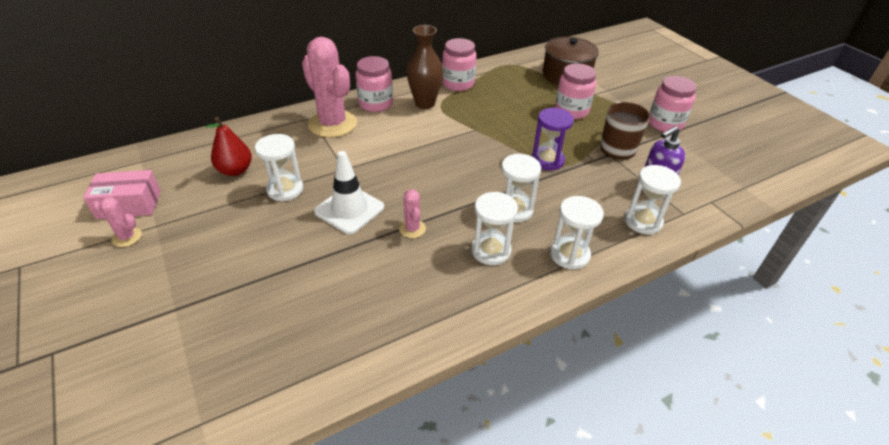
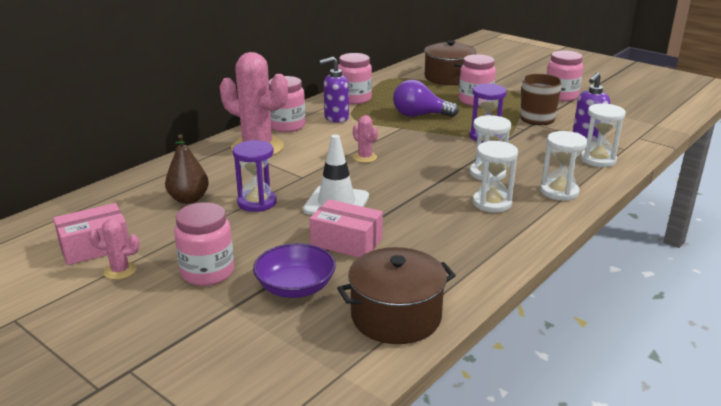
camera: 20 degrees left, 15 degrees down
(187, 261) = (207, 272): none -> pink jar
(235, 170) = (189, 199): red pear -> brown pear
(242, 302) = (295, 287): none -> purple bowl
(285, 189) = (257, 202): white hourglass -> purple hourglass
(298, 369) = (396, 316): none -> brown pot
(323, 260) = (346, 242): none -> pink box
(412, 229) = (409, 204): pink cactus -> pink cactus (365, 157)
(425, 103) = (336, 118): brown vase -> purple soap dispenser
(503, 118) = (419, 115): none -> purple light bulb

